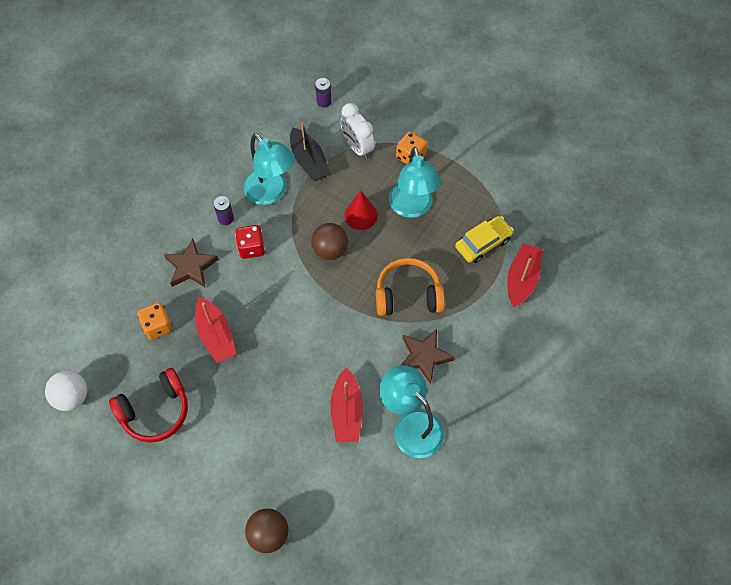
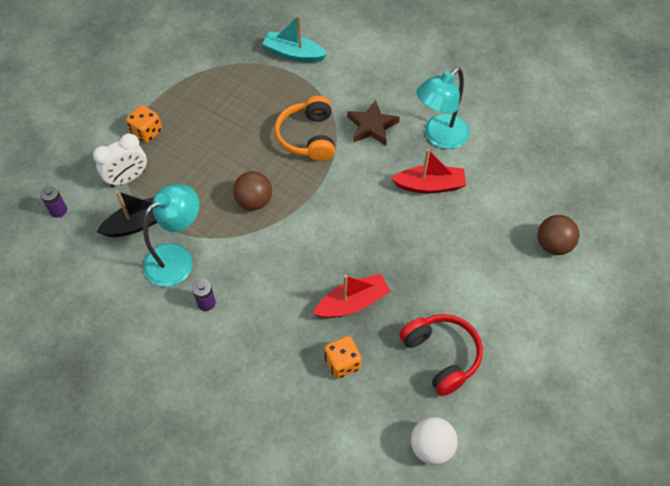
camera: 90 degrees left, 5 degrees down
(191, 266) = (267, 334): brown star -> none
(251, 248) = (247, 274): red dice -> none
(361, 215) = (214, 175): red cone -> none
(412, 208) = (209, 132): turquoise lamp -> none
(483, 243) = (254, 79): yellow car -> none
(522, 279) = (294, 54): red boat -> turquoise boat

